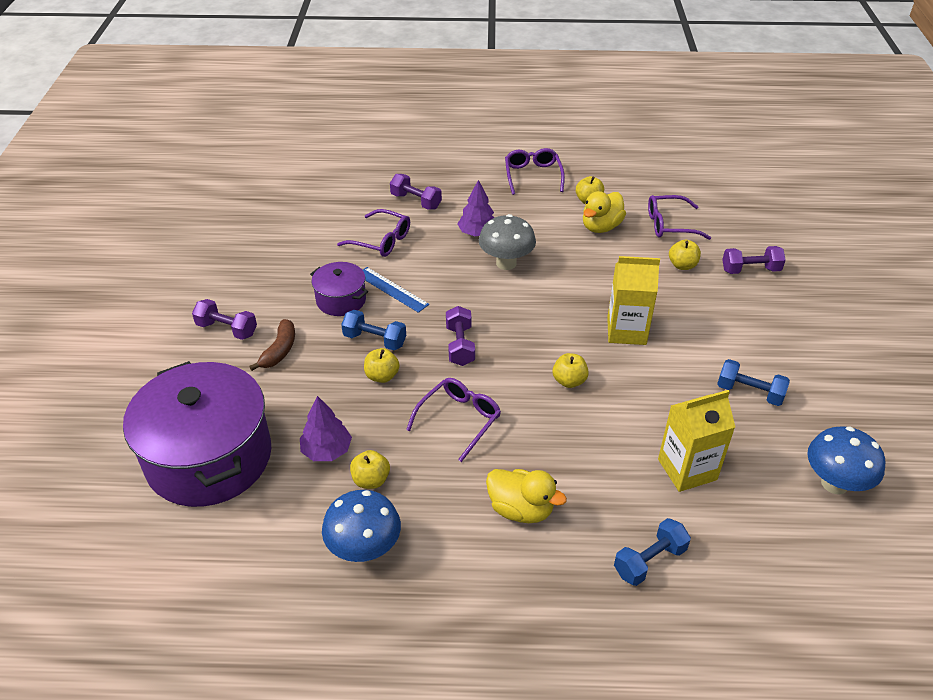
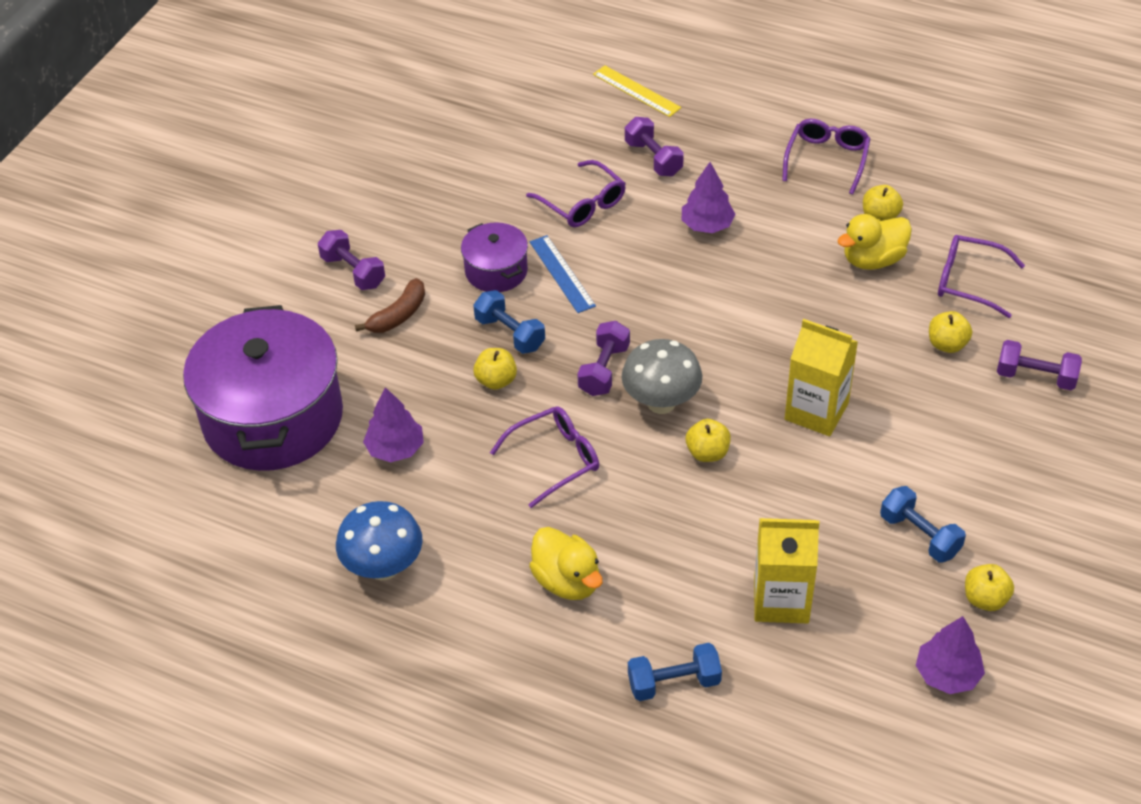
camera: 25 degrees right, 5 degrees up
(371, 480) = (426, 496): yellow apple -> yellow apple (985, 599)
(380, 164) = (636, 91): none -> yellow ruler
(506, 263) = (719, 277): grey mushroom -> grey mushroom (661, 402)
(834, 483) = (947, 674): blue mushroom -> purple tree

